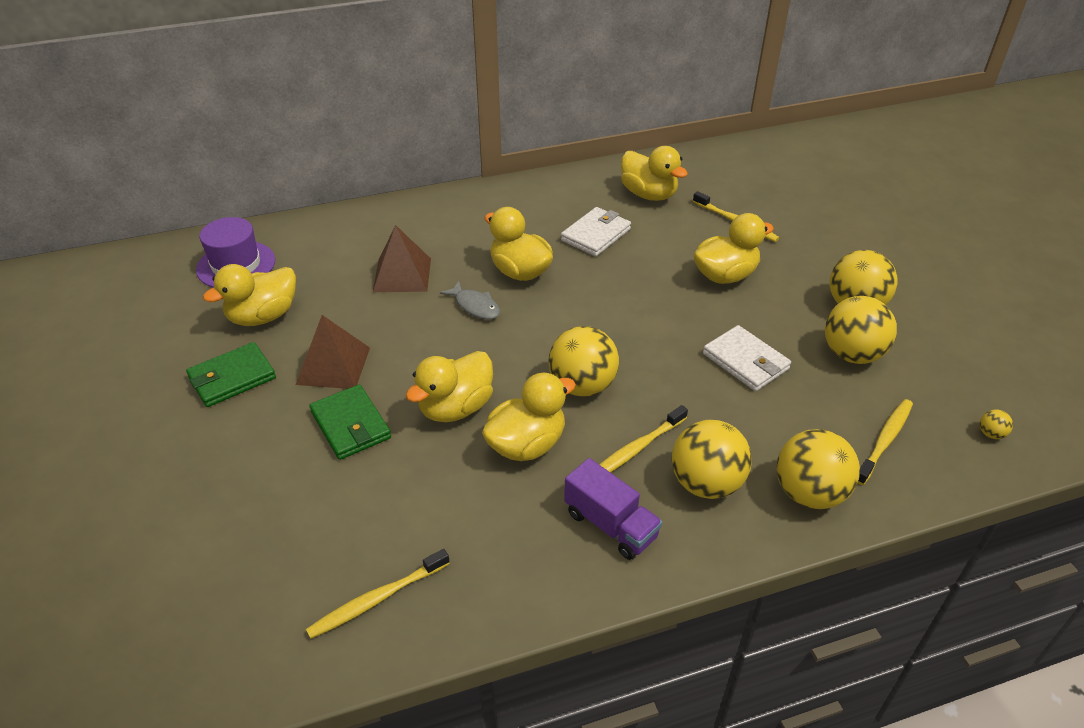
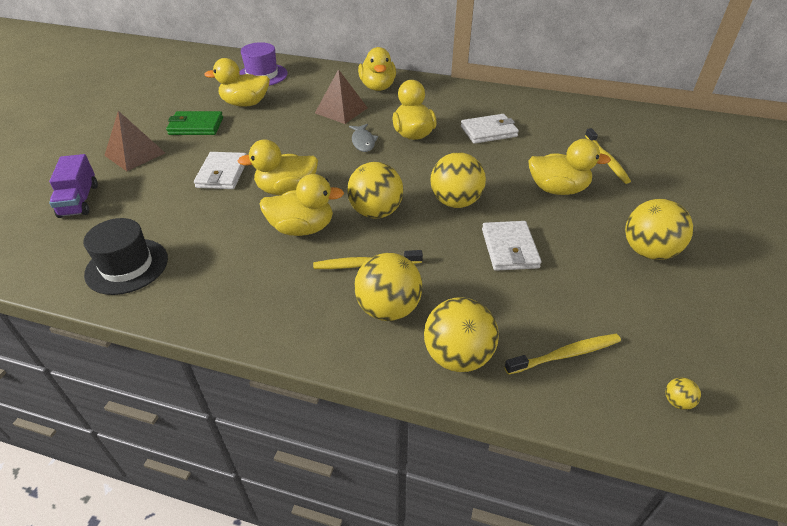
camera: 35 degrees right, 0 degrees up
(333, 365) = (250, 141): brown pyramid -> brown pyramid (135, 154)
(351, 425) = (222, 173): green wallet -> white wallet
(376, 599) = (127, 266): yellow toothbrush -> black hat
(610, 525) = (296, 299): purple truck -> purple truck (79, 200)
(649, 194) = (556, 121): yellow duck -> yellow duck (377, 87)
(852, 354) = (606, 282): yellow ball -> yellow ball (455, 202)

